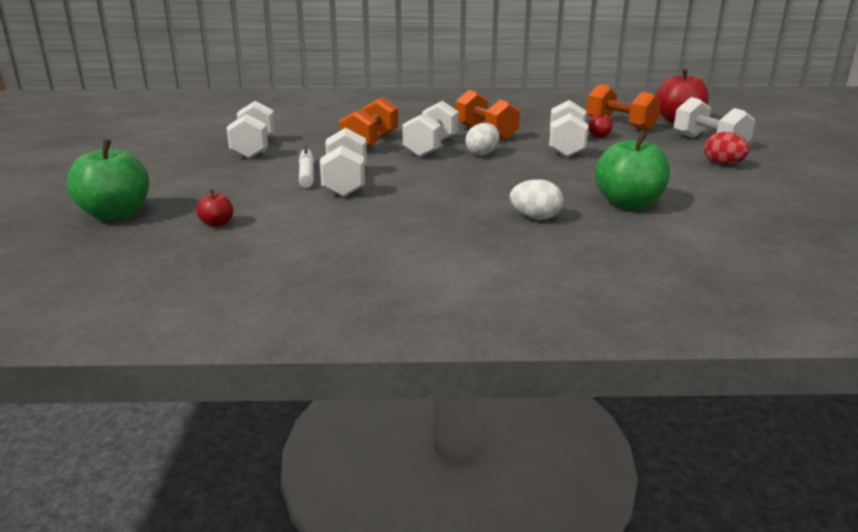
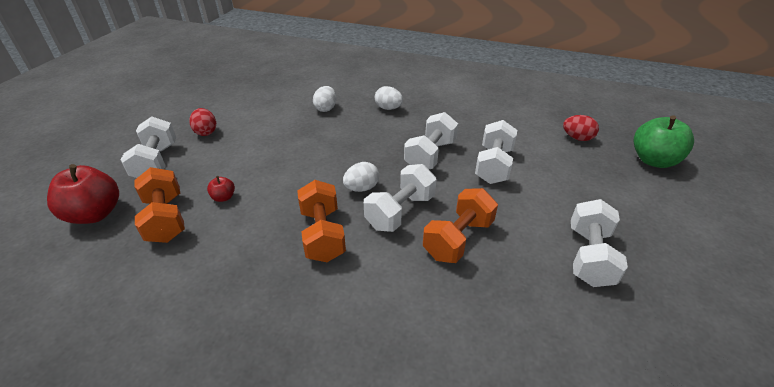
camera: 160 degrees left, 15 degrees up
(217, 224) = (577, 138): red apple -> red egg
(307, 174) = (525, 186): white marker -> none
(566, 147) = (280, 182): white dumbbell -> white dumbbell (430, 155)
(628, 204) = (326, 108): green apple -> white egg

